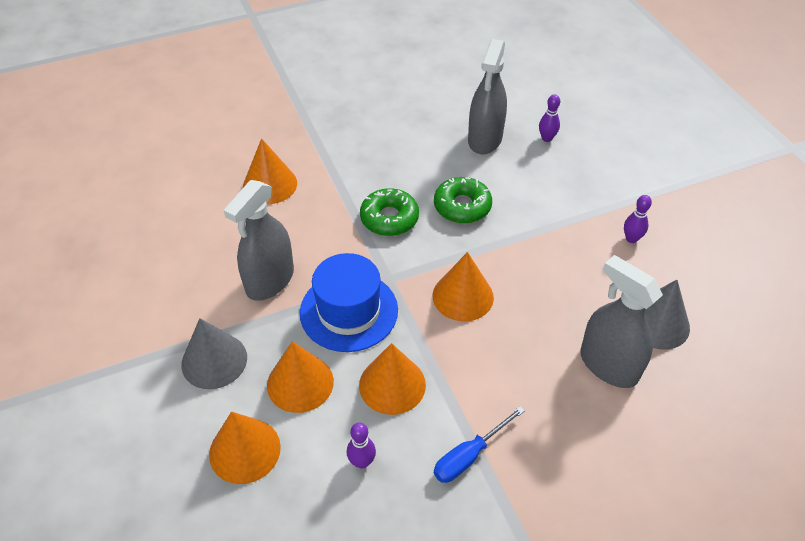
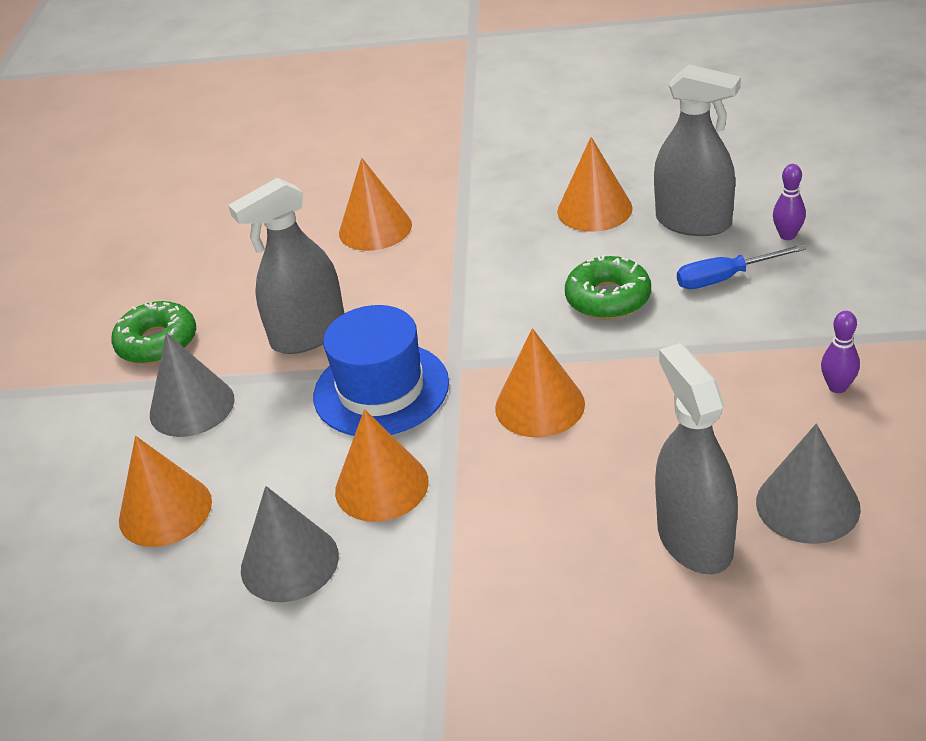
camera: 30 degrees right, 10 degrees down
(300, 383) = (272, 455): orange cone -> orange cone (594, 209)
(362, 462) = (289, 562): purple bowling pin -> grey cone
(389, 218) = (500, 294): green donut -> green donut (157, 343)
(469, 456) = (427, 595): blue screwdriver -> blue screwdriver (725, 278)
(485, 139) = (693, 222): grey spray bottle -> grey spray bottle turned 105 degrees counterclockwise

